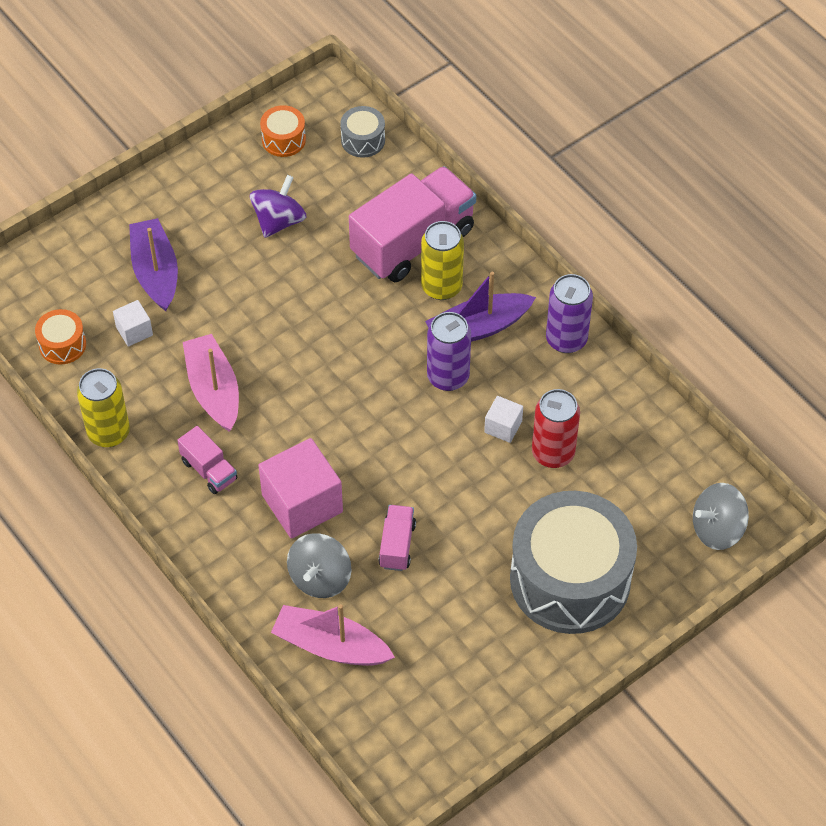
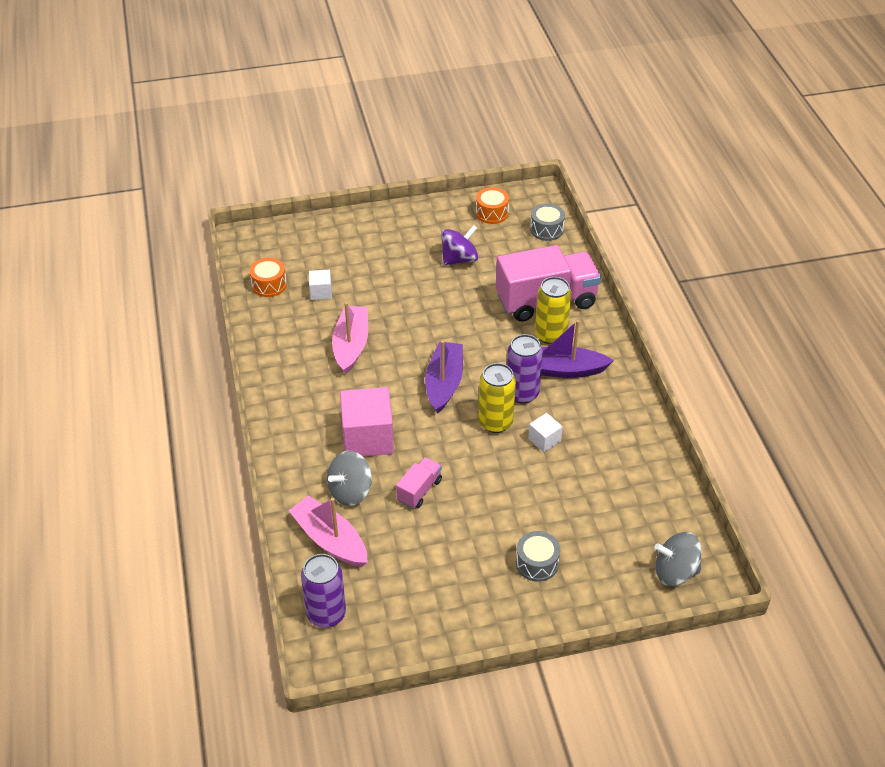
camera: 25 degrees right, 10 degrees down
(109, 432) = (264, 347): yellow can -> yellow can (495, 422)
(155, 272) = (357, 262): purple boat -> purple boat (444, 383)
(209, 470) = (316, 393): pink truck -> none
(553, 453) = (572, 471): red can -> none
(566, 339) = (625, 399): purple can -> purple can (326, 614)
(570, 579) = (537, 563): grey drum -> grey drum, size x0.42

